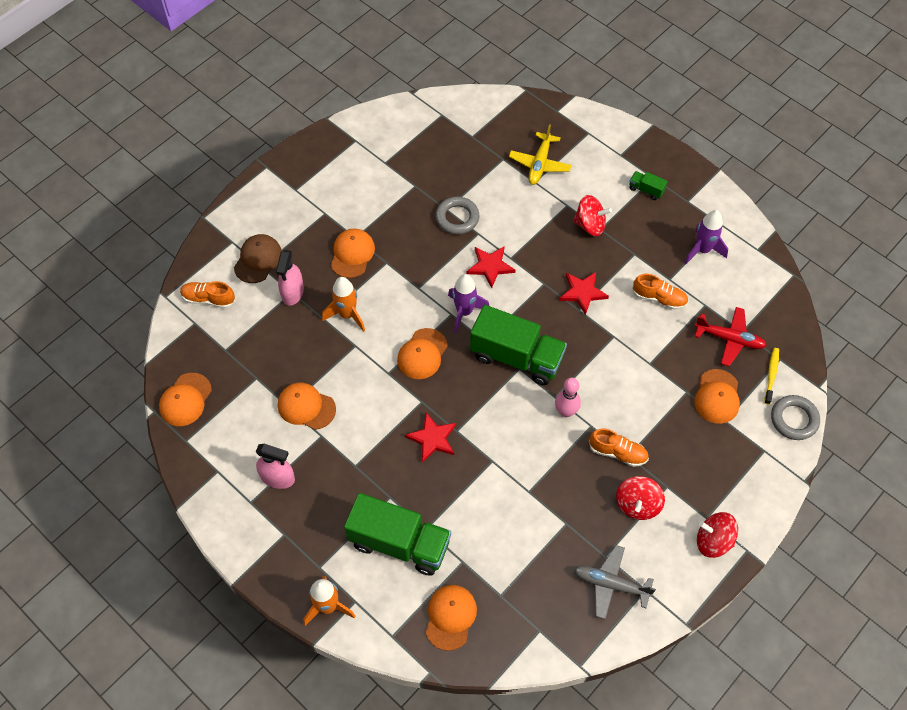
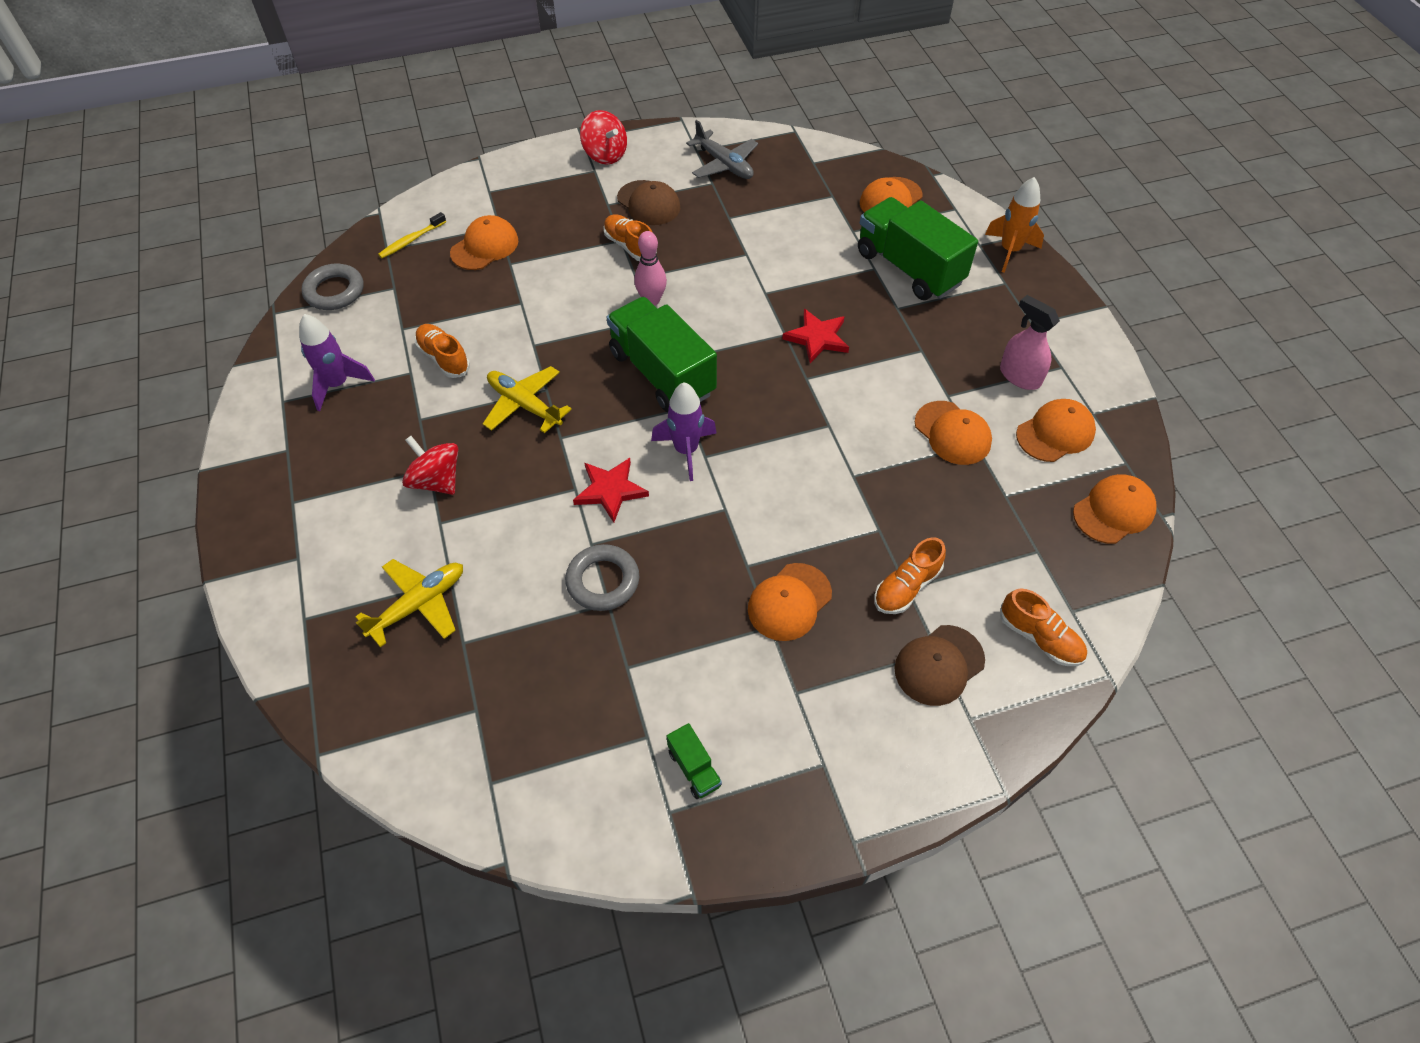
camera: 150 degrees left, 5 degrees down
(292, 292) = (906, 587): pink spray bottle -> orange shoe
(347, 314) = (843, 519): orange rocket -> none
(422, 354) = (773, 427): orange cap -> orange cap (1055, 433)
(582, 293) = (524, 405): red star -> yellow plane
(637, 504) = (648, 203): red spinning top -> brown cap
(646, 190) = (320, 490): green truck -> green truck (694, 768)
(730, 339) = (414, 286): red plane -> none
(794, 419) = (434, 200): grey ring -> grey ring (334, 291)

